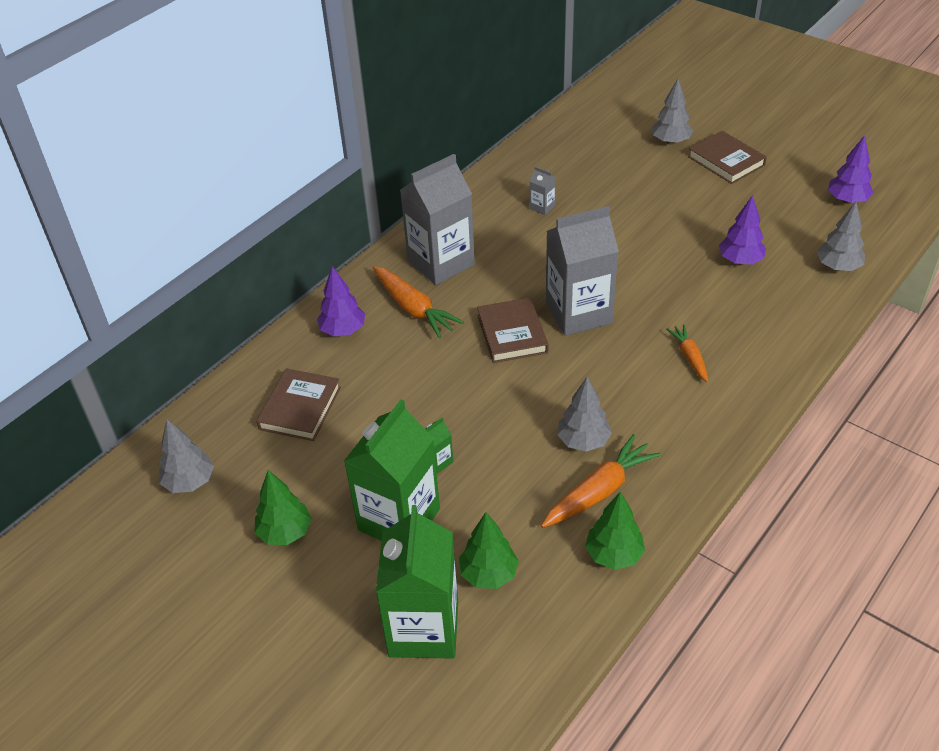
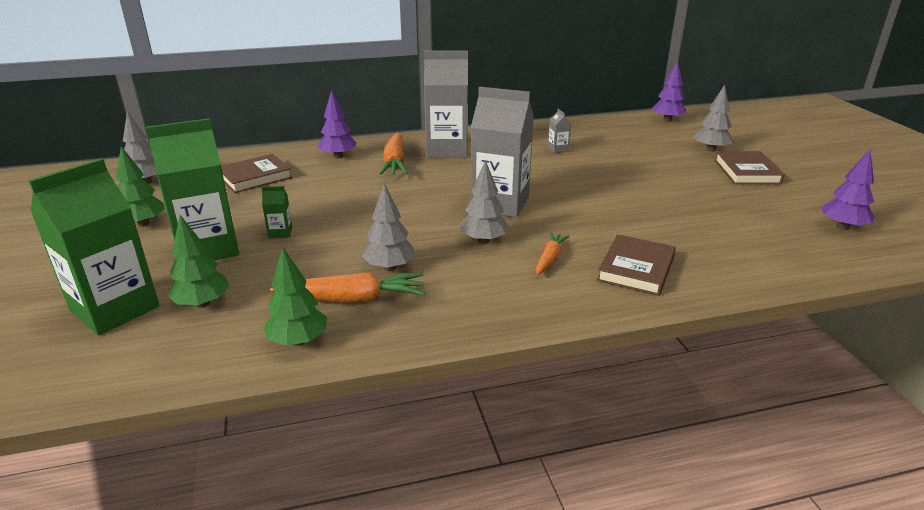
camera: 35 degrees right, 15 degrees down
(512, 334) = (436, 196): brown book -> brown book (636, 269)
(740, 261) = (680, 225): purple tree -> purple tree (667, 120)
(838, 267) = (775, 261): grey tree -> grey tree (483, 240)

